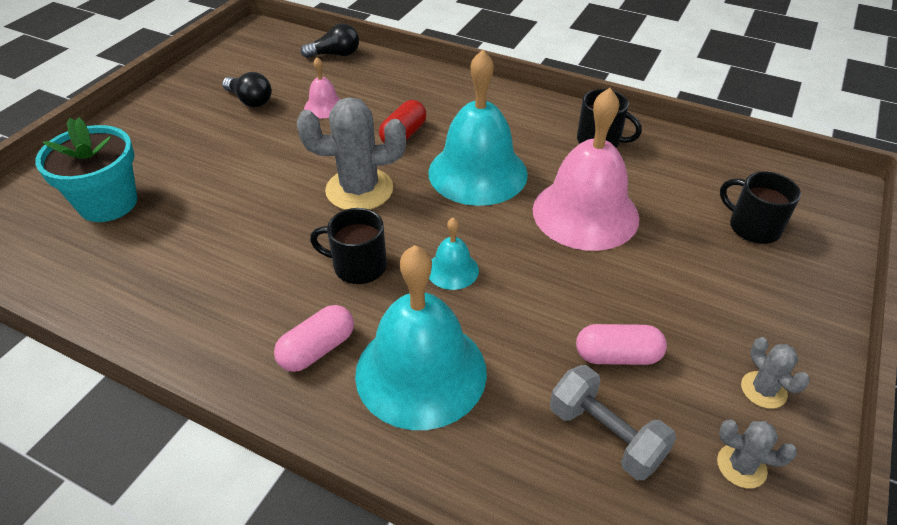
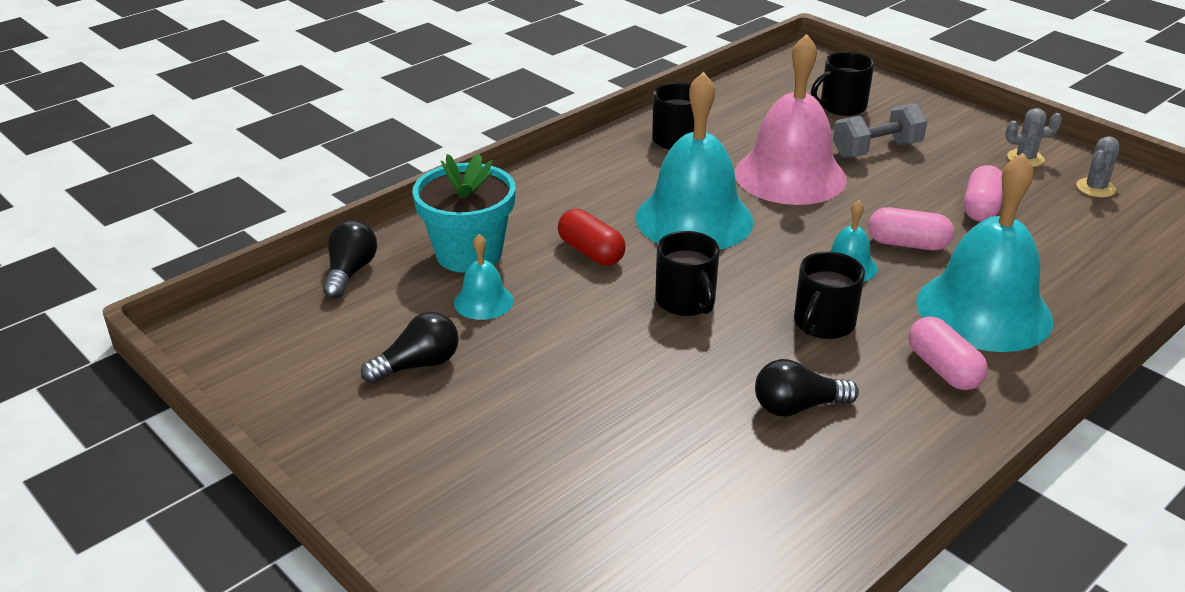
camera: 70 degrees left, 10 degrees down
(108, 203) = (607, 529): turquoise flower pot -> turquoise flower pot (469, 254)
(244, 267) = (797, 407): none -> black light bulb
(324, 106) = (483, 301): pink bell -> turquoise bell
(359, 190) = (686, 301): grey cactus -> black mug
(511, 305) = (907, 244): none -> pink capsule
(605, 435) = (1064, 235): grey dumbbell -> grey dumbbell (876, 150)

